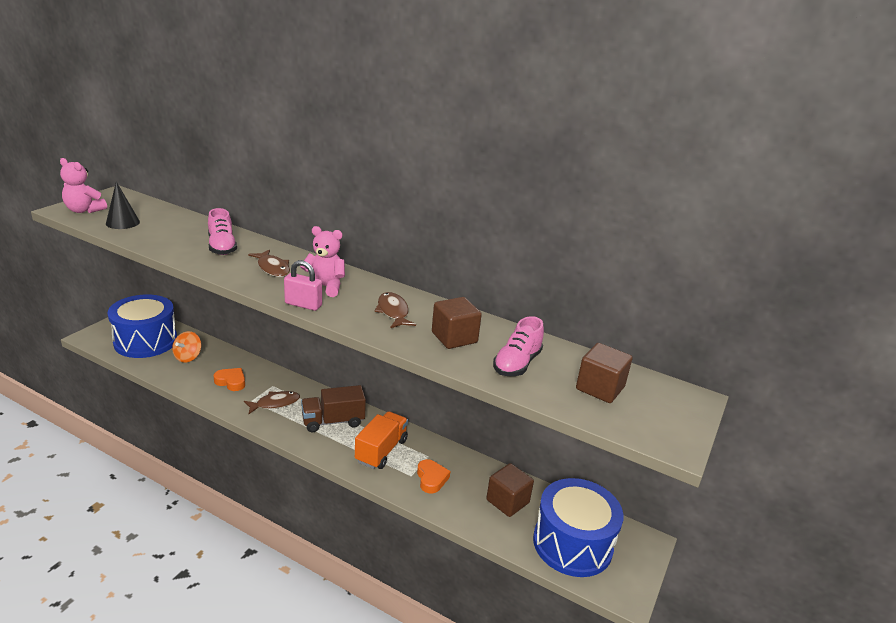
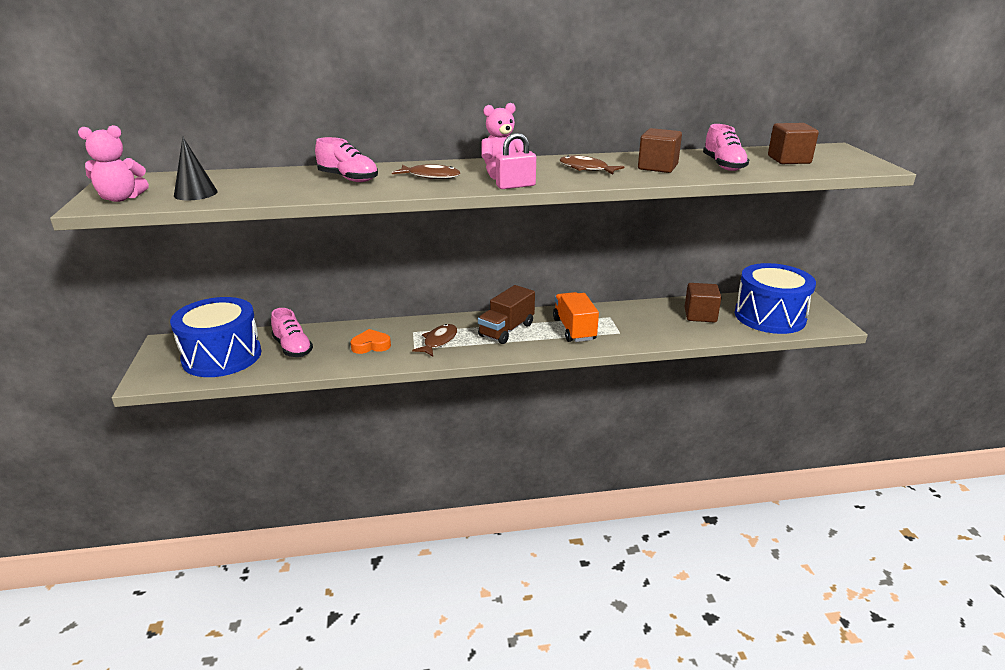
camera: 35 degrees left, 0 degrees up
(188, 357) = (293, 348): orange spinning top -> pink shoe
(431, 479) = (635, 327): orange heart -> none

